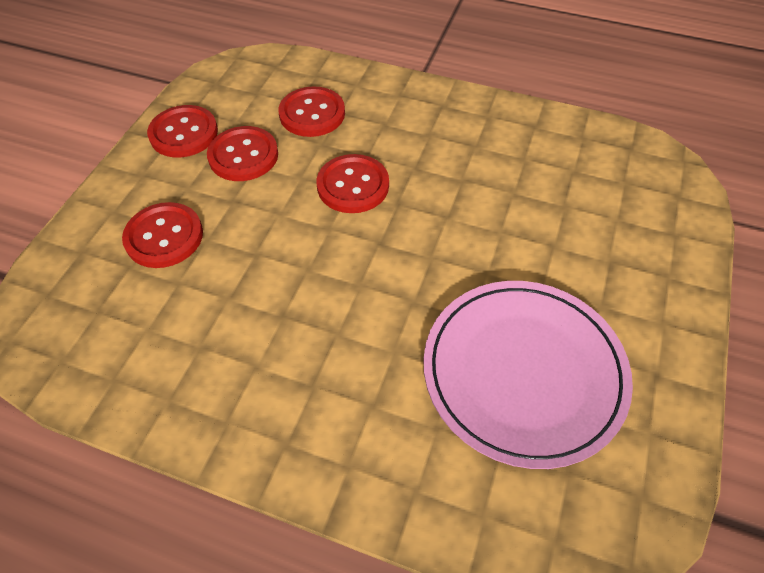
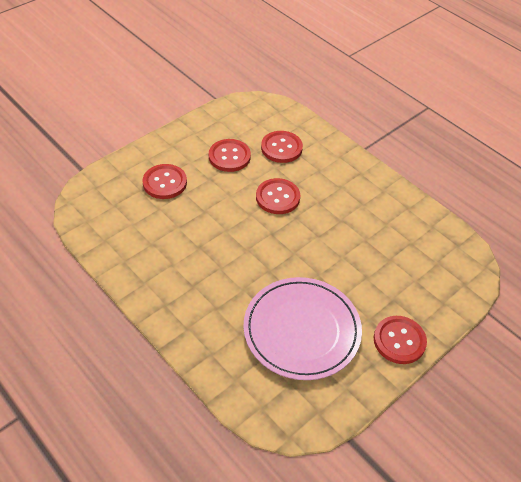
camera: 25 degrees right, 5 degrees down
(184, 133) = (205, 131): red button -> red button (399, 341)

